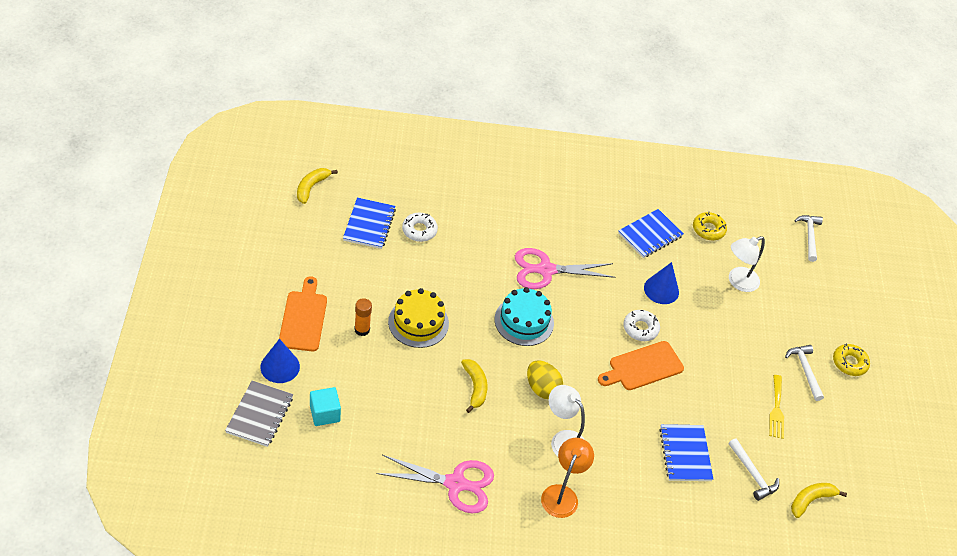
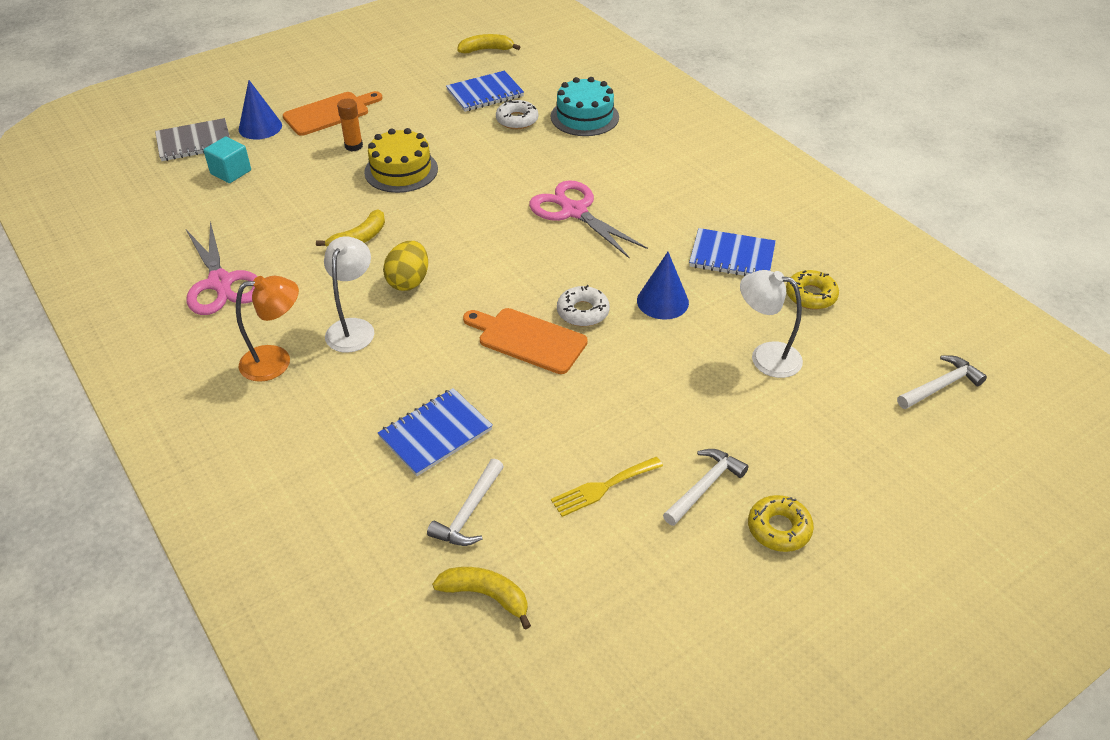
camera: 60 degrees right, 5 degrees down
(524, 321) = (485, 229): turquoise cake -> turquoise cake (584, 117)

